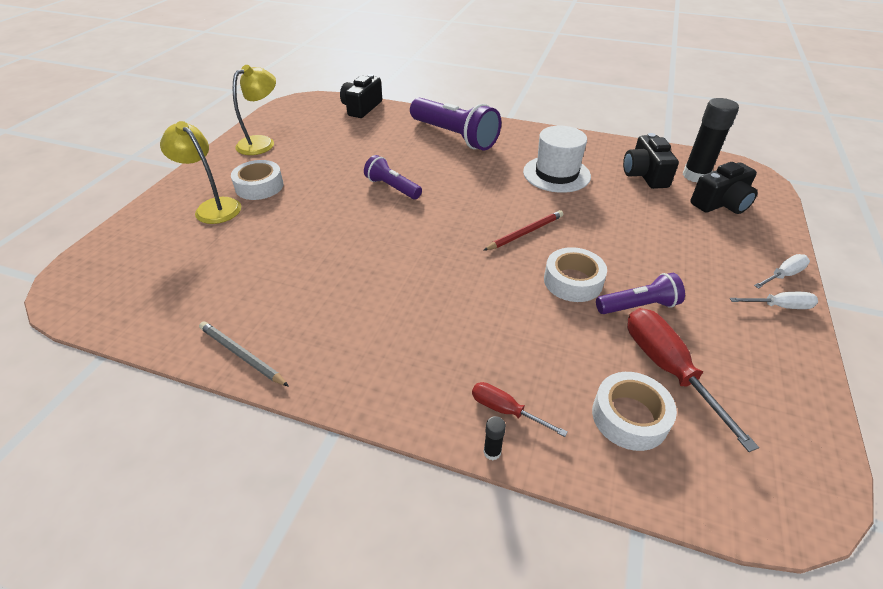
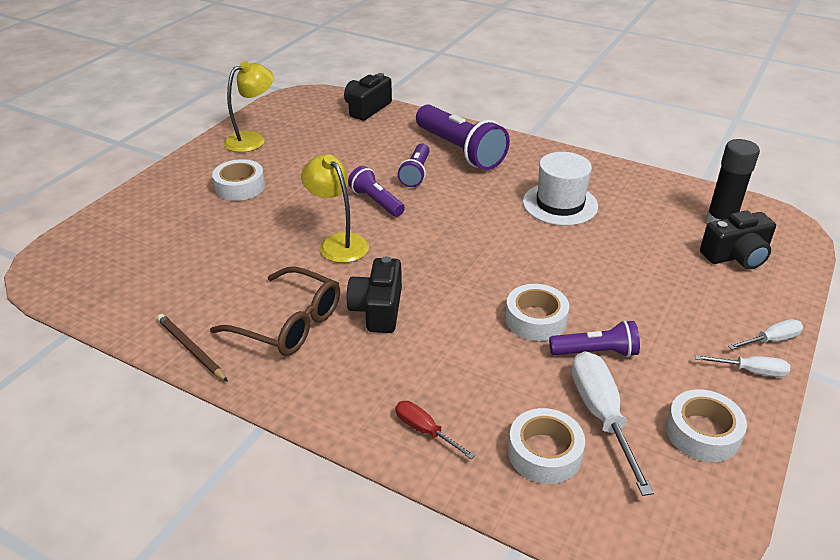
camera: 10 degrees right, 5 degrees down
(213, 207) = (190, 204): yellow lamp -> yellow lamp (338, 243)
(241, 355) = (191, 349): grey pencil -> brown pencil
(338, 314) = (289, 323): none -> brown glasses
(421, 159) = (416, 173): none -> purple flashlight
(492, 452) = (400, 464): black glue stick -> none
(525, 232) = (502, 264): red pencil -> none
(645, 175) = (661, 215): black camera -> black camera (378, 309)
(667, 368) = (601, 415): red screwdriver -> white screwdriver
(764, 373) = (702, 433): none -> white tape

